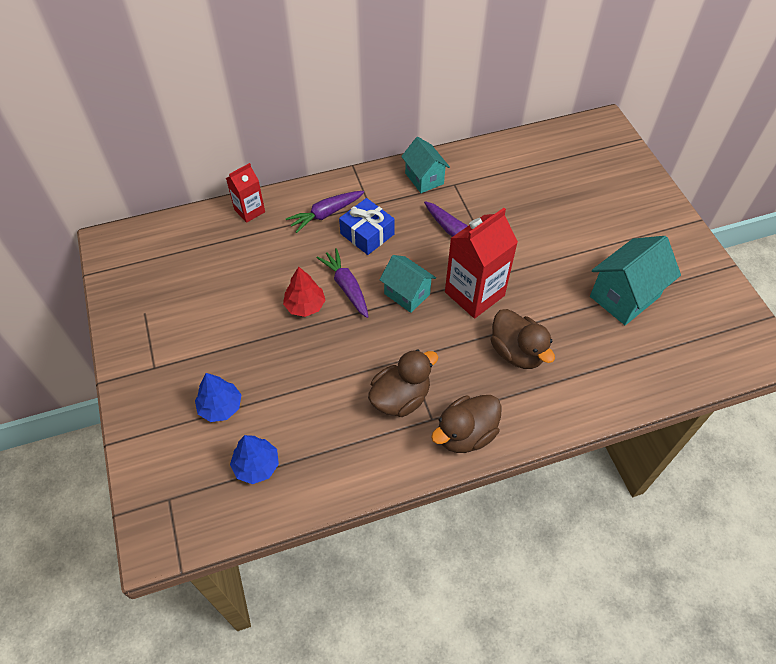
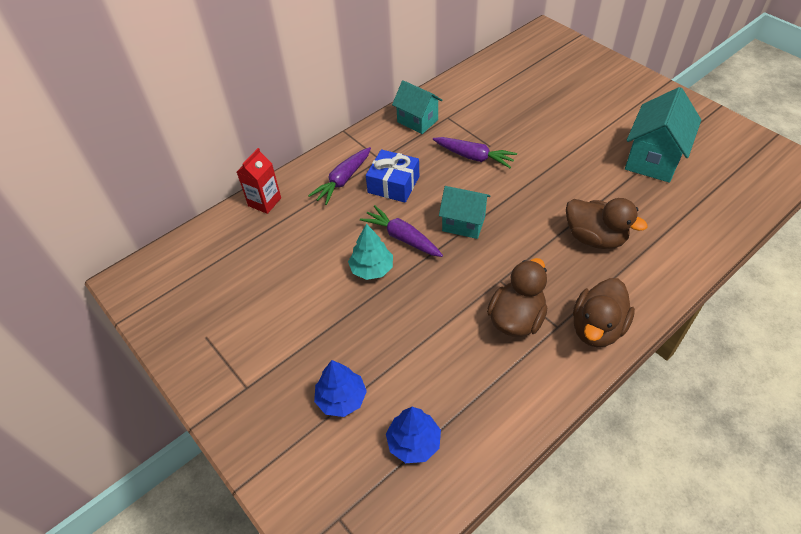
camera: 20 degrees left, 5 degrees down
(305, 305) = (371, 269): red tree -> turquoise tree
(474, 294) = (524, 202): red carton -> none

